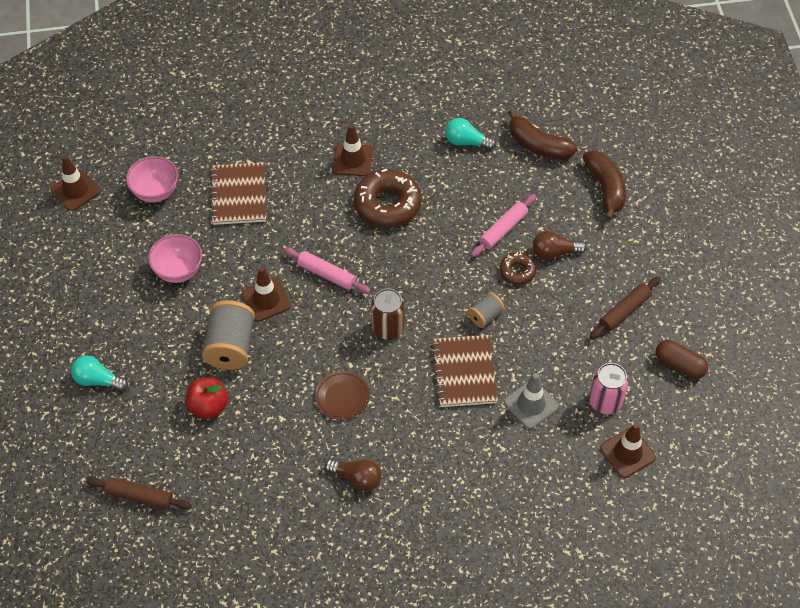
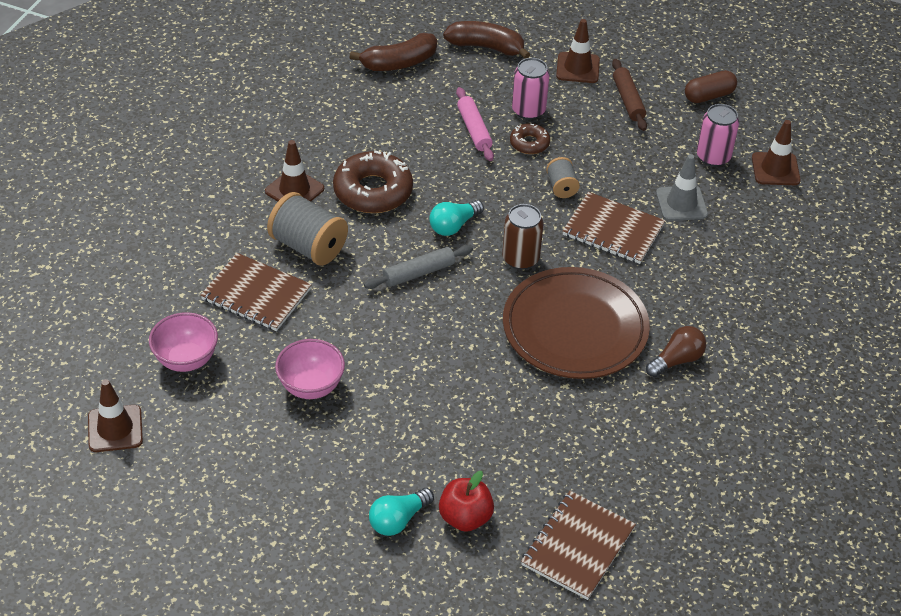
camera: 60 degrees left, 10 degrees down
(139, 496) = (577, 546): brown rolling pin -> brown notebook
(208, 406) = (506, 438): red apple -> red apple (465, 517)
(231, 346) = (445, 386): grey spool -> grey spool (308, 246)
(266, 300) = (410, 332): brown traffic cone -> brown traffic cone (578, 68)
(327, 274) = (418, 273): pink rolling pin -> grey rolling pin
(342, 397) = (575, 328): brown plate -> brown plate, size x2.29
(466, 142) = (350, 105): turquoise light bulb -> turquoise light bulb (453, 226)
(554, 252) = (528, 110): brown light bulb -> pink can

